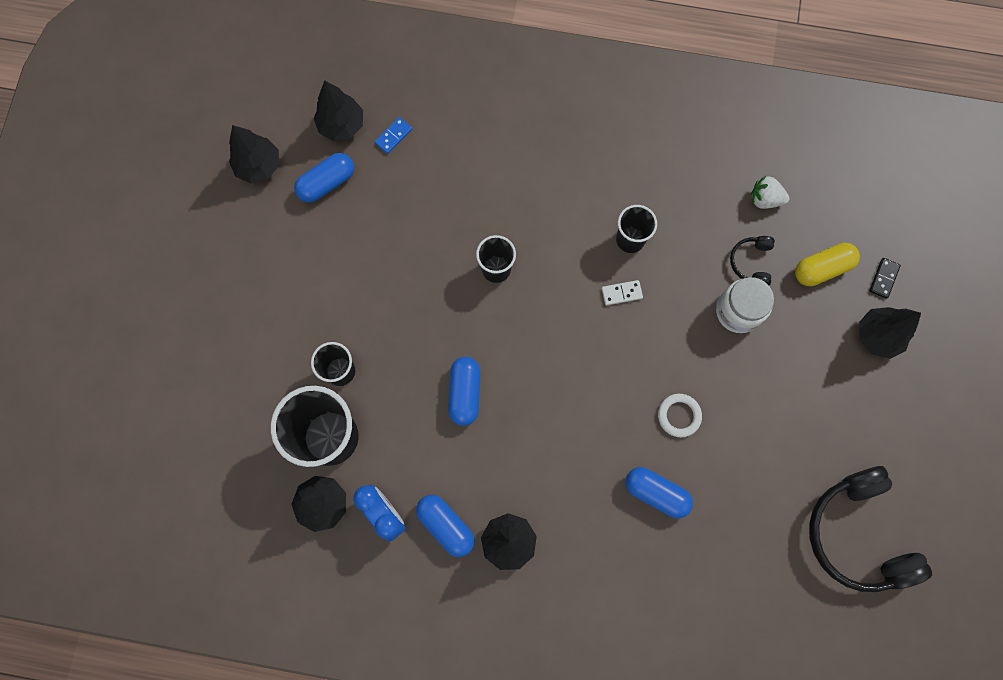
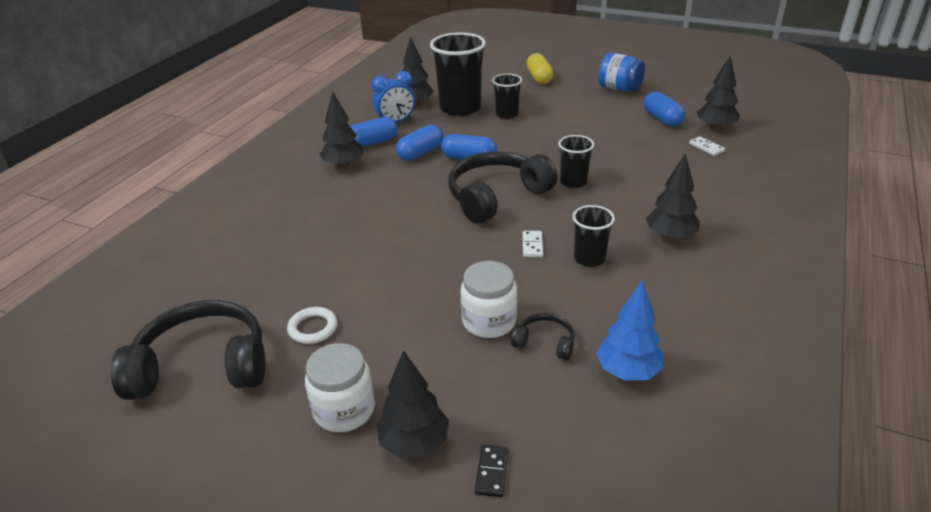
camera: 105 degrees right, 40 degrees down
(242, 237) = (619, 89): none -> blue jar
(259, 166) = (677, 96): black tree -> black tree (670, 236)
(393, 136) = (706, 147): blue domino -> white domino
(542, 344) = (496, 197): none -> black headphones
(656, 493) = (334, 238): blue capsule -> blue capsule (420, 153)
(679, 415) = (396, 262): white ring -> white ring (313, 328)
(765, 199) = (627, 371): white strawberry -> blue tree
(822, 268) = (522, 407): yellow capsule -> yellow capsule (539, 78)
(864, 397) = (344, 410): none -> white jar
(884, 278) = (492, 472): black domino -> black domino turned 60 degrees clockwise

